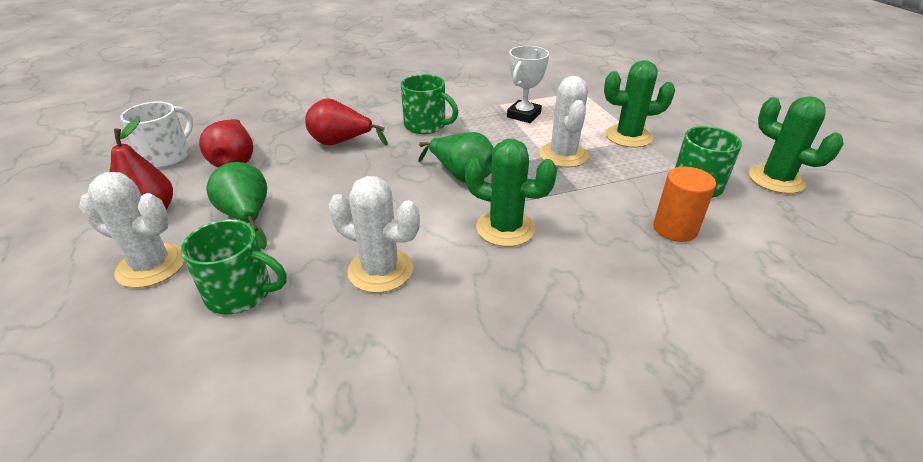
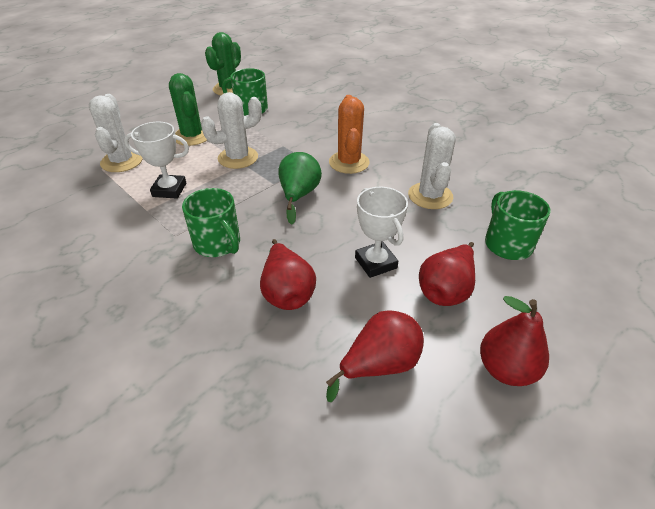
camera: 115 degrees left, 5 degrees up
(151, 266) = (543, 310): white cactus -> white cactus (122, 161)
(168, 156) = (420, 456): white mug -> none
(247, 217) = (446, 290): green pear -> red pear
(322, 191) = (375, 263): none -> white trophy
(426, 125) = (218, 244): green mug -> green mug turned 135 degrees clockwise
(505, 228) = (349, 162): green cactus -> orange cactus
(675, 228) = (304, 113): orange cylinder -> none

